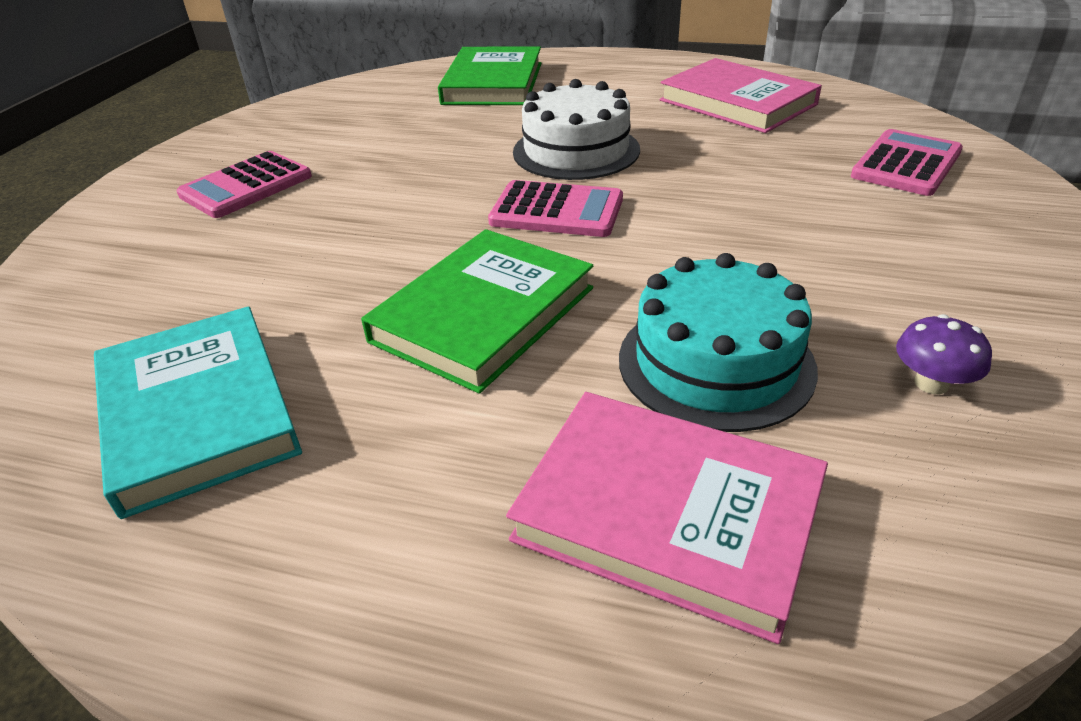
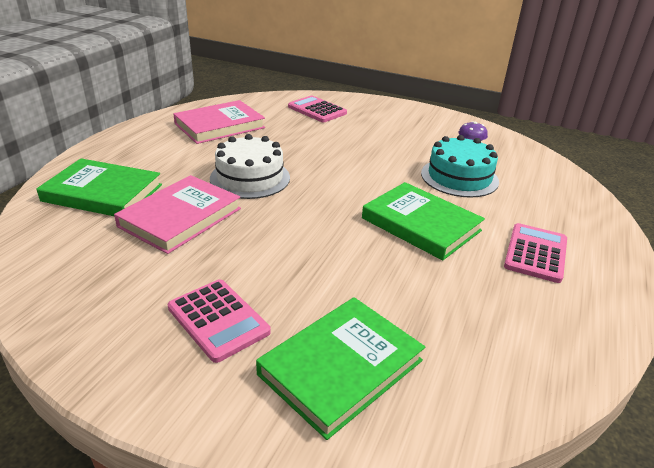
camera: 85 degrees left, 5 degrees down
(143, 268) = (340, 367): none -> green book
(197, 412) = (503, 318): turquoise book -> none
(557, 211) = (323, 193): pink calculator -> pink calculator (535, 253)
(668, 513) = (540, 200): pink book -> pink book (180, 217)

